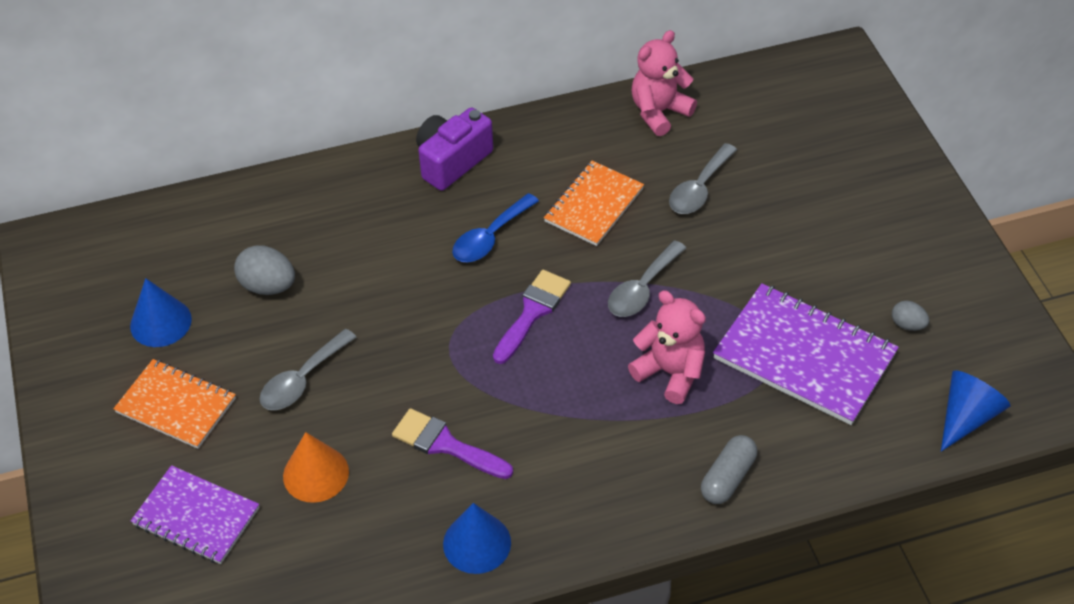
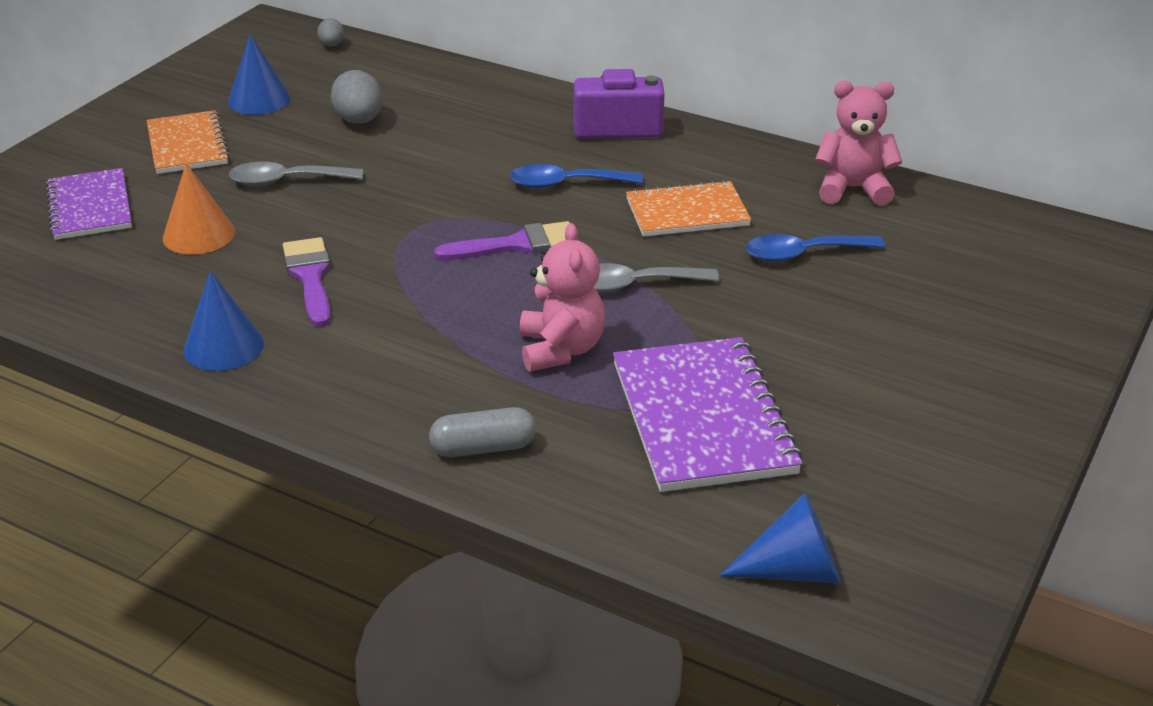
camera: 45 degrees right, 15 degrees down
(699, 189) = (803, 254): grey spoon -> blue spoon
(907, 324) = (851, 464): grey egg -> grey egg (332, 45)

